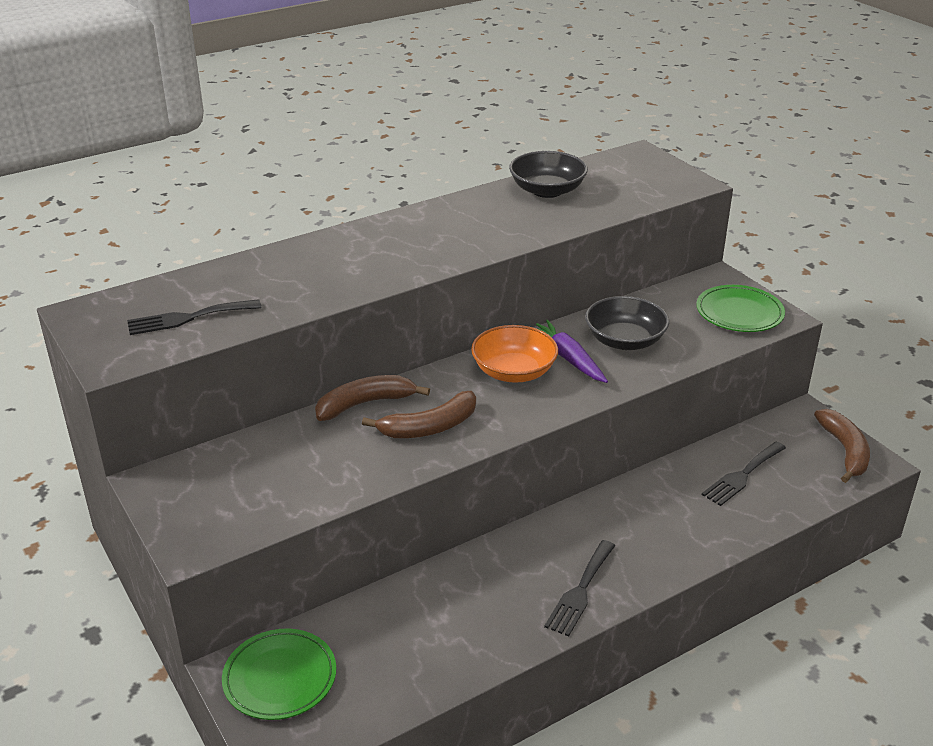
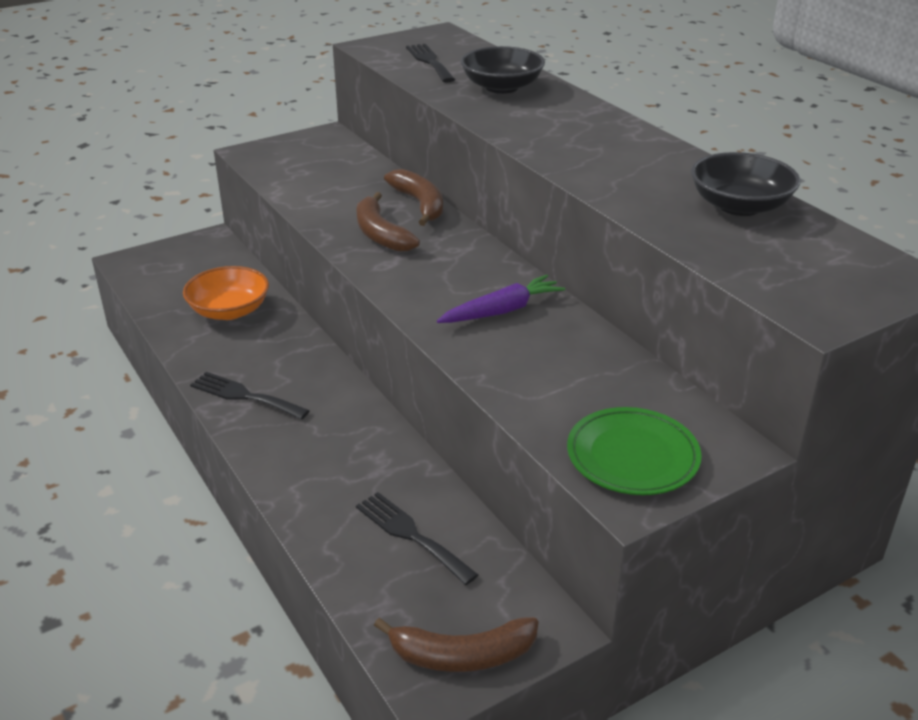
camera: 90 degrees right, 0 degrees up
(280, 678) = (196, 256): green plate -> none
(514, 372) = (474, 277): orange bowl -> orange bowl (229, 311)
(625, 340) = (544, 352): black bowl -> black bowl (502, 87)

